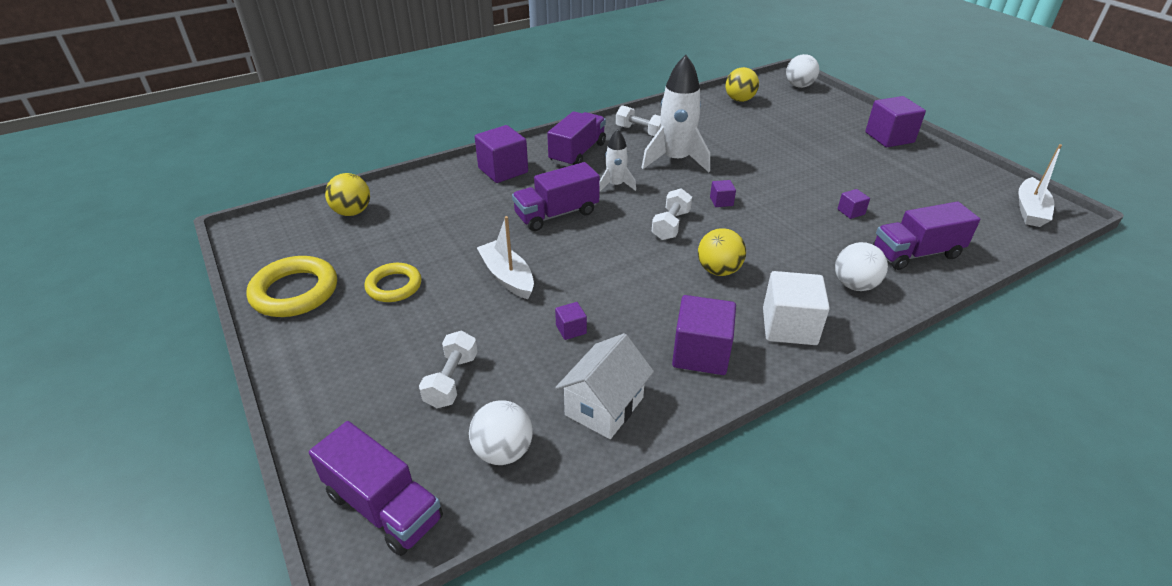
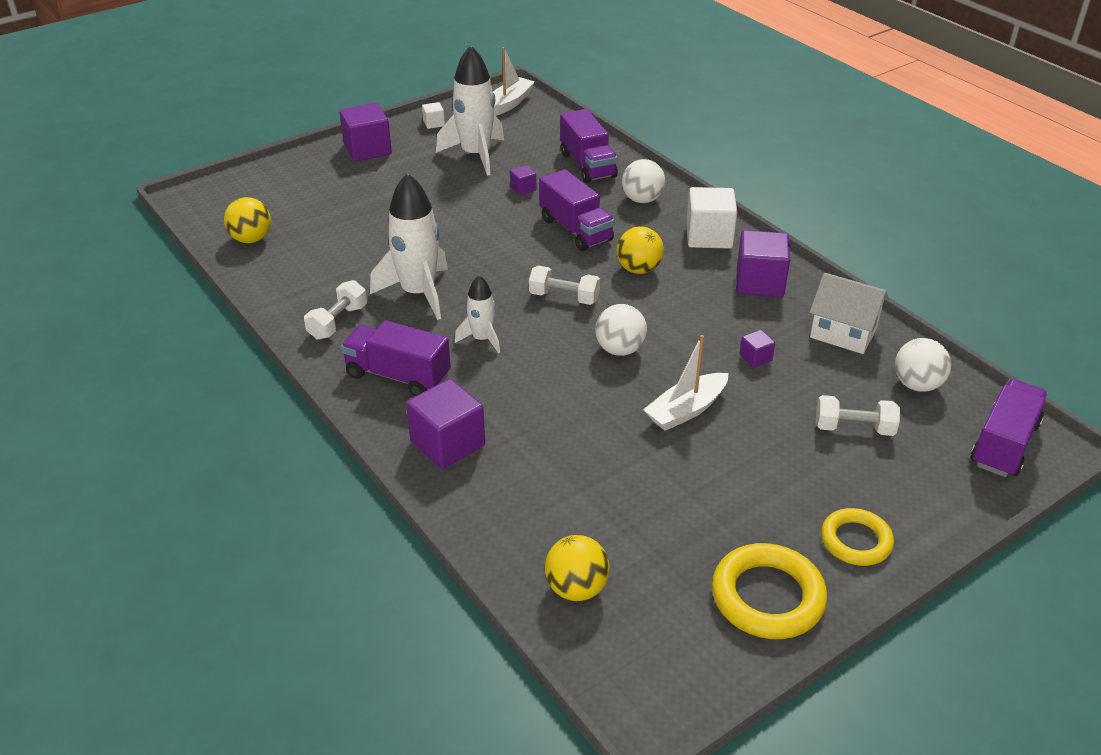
camera: 95 degrees left, 0 degrees up
(394, 286) = (729, 502): yellow ring -> yellow ring (856, 541)
(556, 214) = (554, 383): purple truck -> purple truck (576, 230)
(721, 201) = (512, 263): purple cube -> none
(799, 86) = (217, 192): white ball -> white ball (620, 349)
(905, 188) = (476, 155): none -> white rocket
(956, 167) = (434, 123): none -> white cube
(1030, 210) = (509, 103): white boat -> white boat turned 75 degrees counterclockwise

